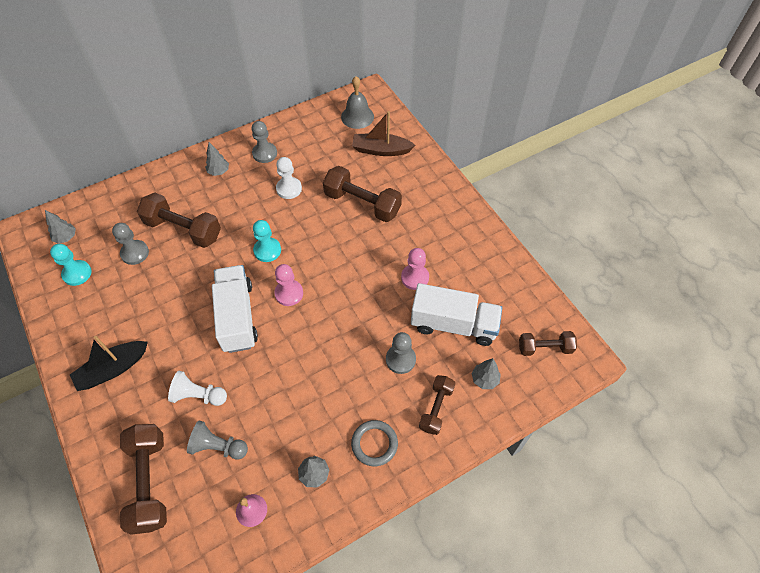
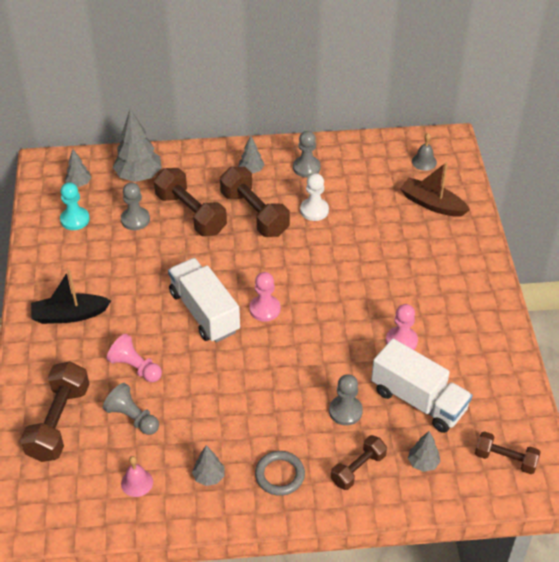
camera: 25 degrees right, 10 degrees down
(120, 211) = (139, 176): none -> grey tree
(198, 395) = (135, 367): white pawn -> pink pawn
(237, 317) = (204, 312): white truck -> white truck turned 45 degrees counterclockwise
(267, 250) = (263, 262): turquoise pawn -> none
(357, 116) = (424, 161): grey bell -> grey bell, size x0.65
(362, 203) = (383, 250): brown dumbbell -> brown dumbbell (254, 213)

